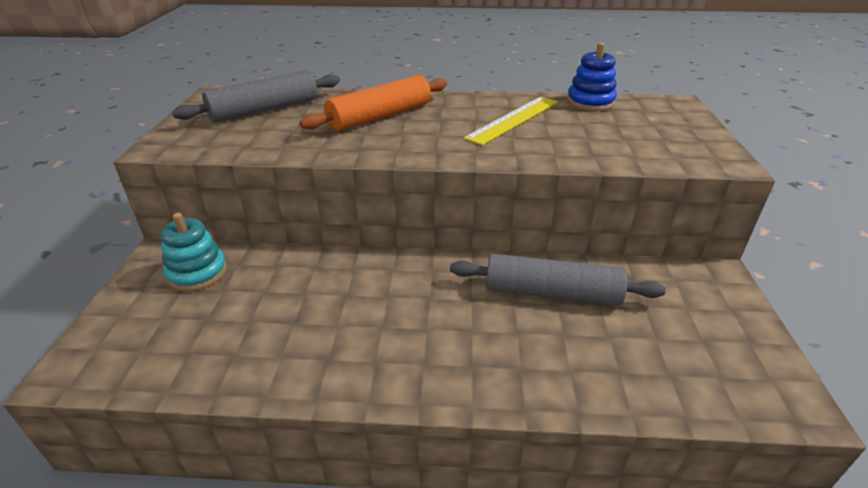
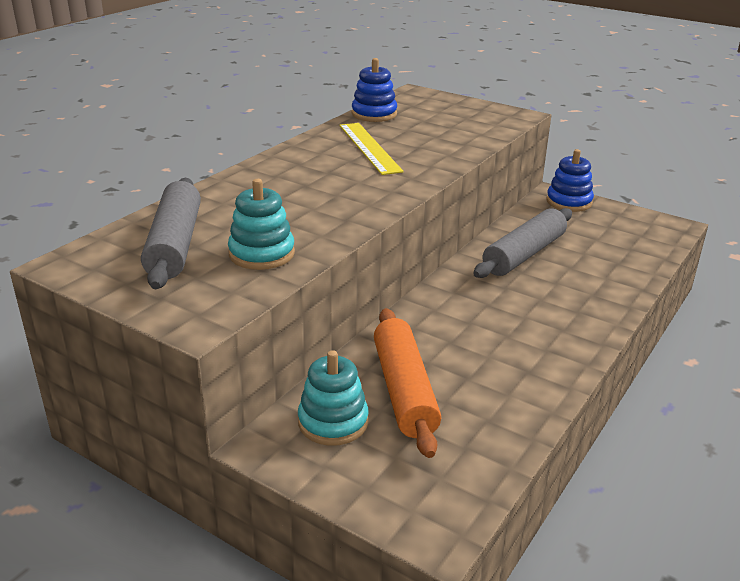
camera: 60 degrees left, 5 degrees down
(272, 137) = (261, 254): none -> turquoise stacking toy
(380, 116) = (284, 194): orange rolling pin -> orange rolling pin (404, 390)
(718, 291) = (569, 202): none -> blue stacking toy

